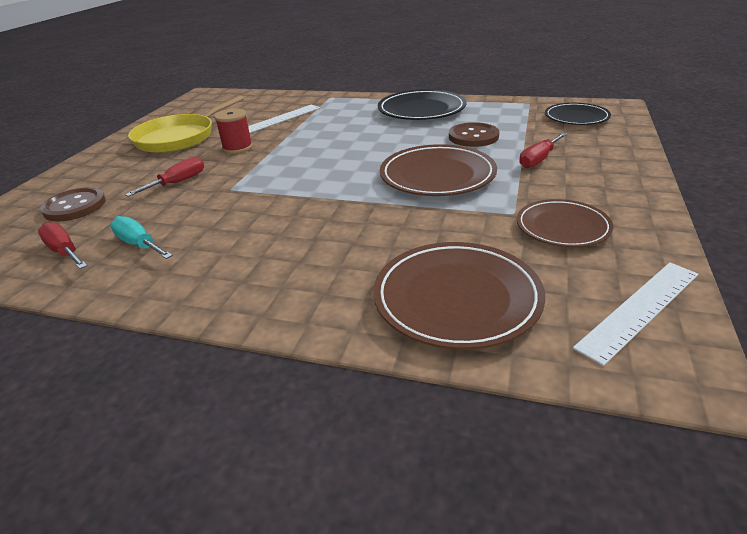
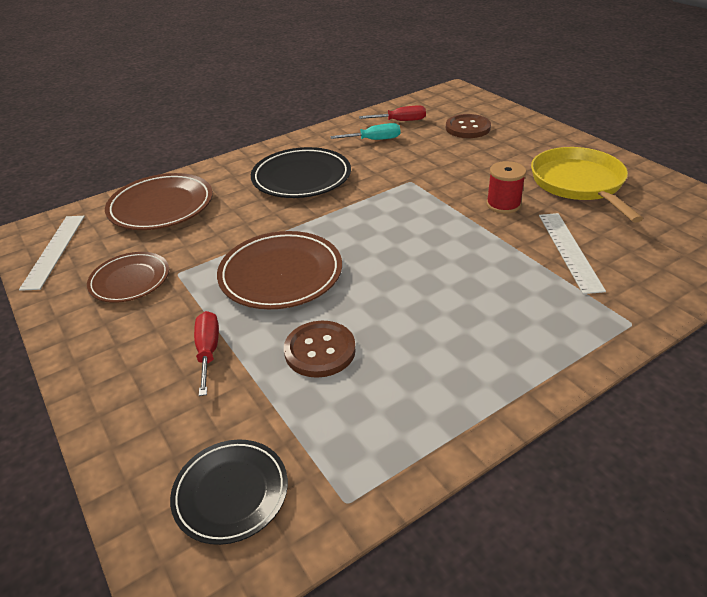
camera: 130 degrees right, 5 degrees up
(178, 183) = (456, 165): red screwdriver -> none
(421, 110) = (464, 370): black plate -> black plate (301, 177)

